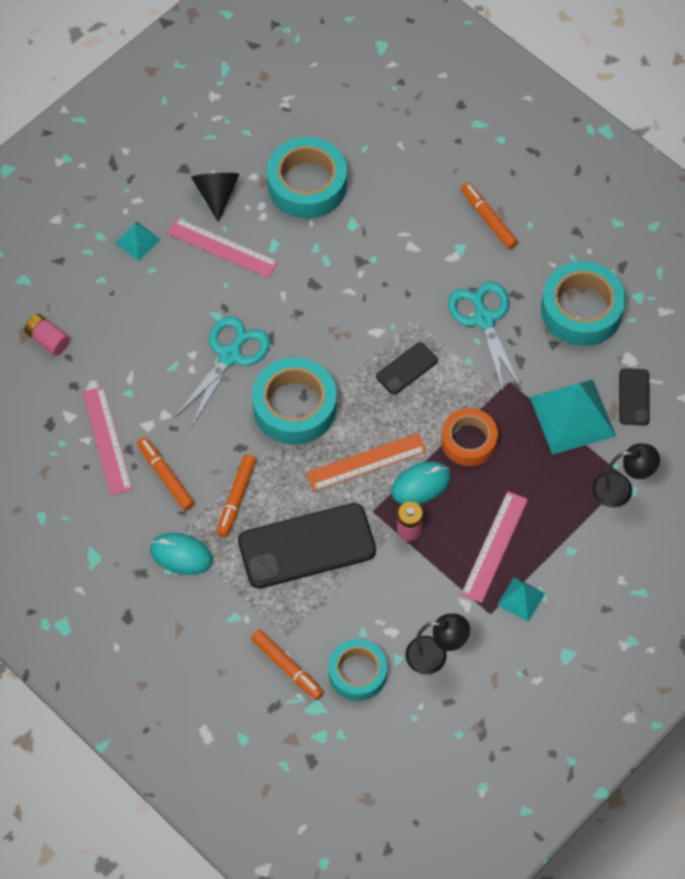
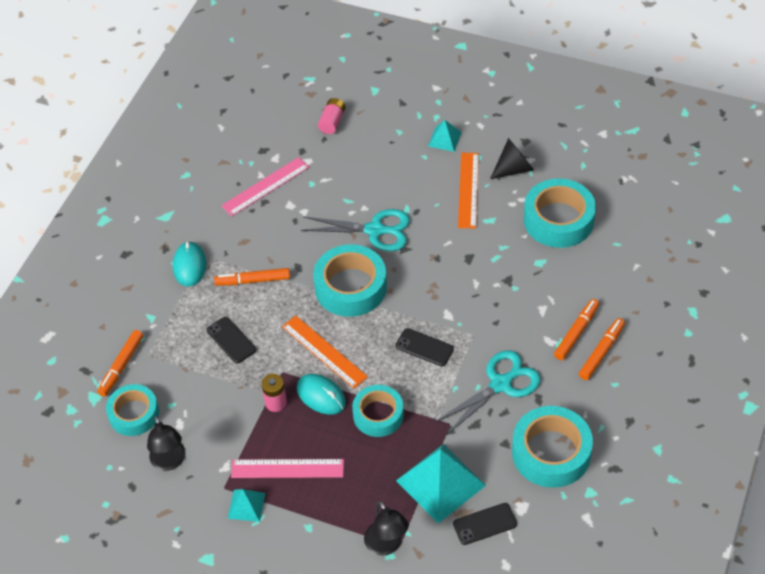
camera: 70 degrees right, 10 degrees down
(165, 476) = (251, 231): orange marker -> orange marker (576, 332)
(222, 248) = (468, 190): pink ruler -> orange ruler
(306, 546) = (231, 340): black phone -> black phone, size x0.49
(469, 441) = (378, 415): orange tape -> turquoise tape

